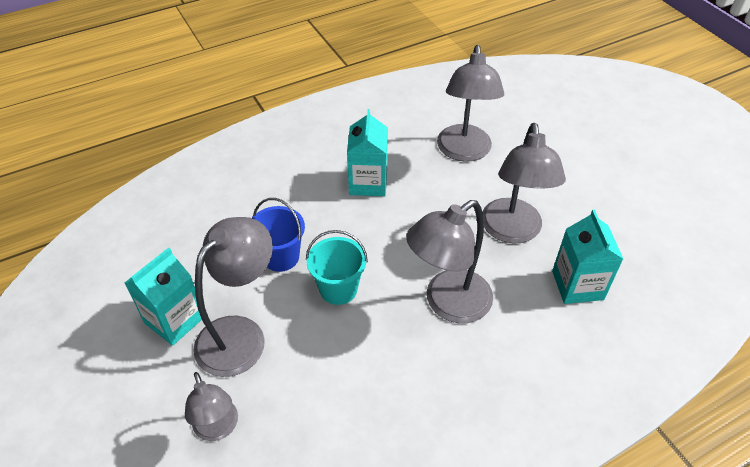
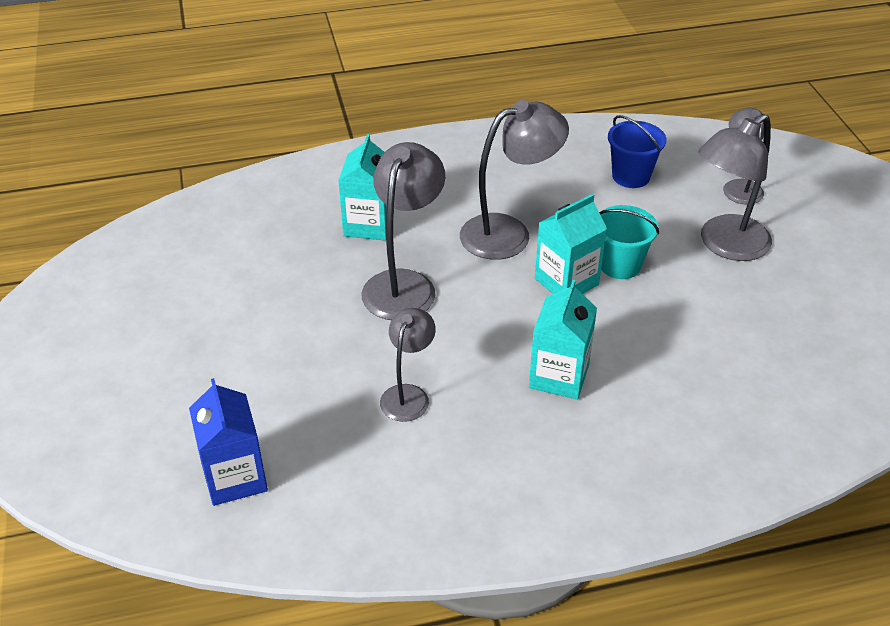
camera: 165 degrees left, 5 degrees down
(174, 320) = (796, 269): turquoise carton -> turquoise carton (566, 282)
(281, 257) = (682, 307): blue bucket -> blue bucket (631, 176)
(464, 152) = (408, 395): grey lamp -> grey lamp, size x0.60
(535, 92) = (235, 477): none -> blue carton

